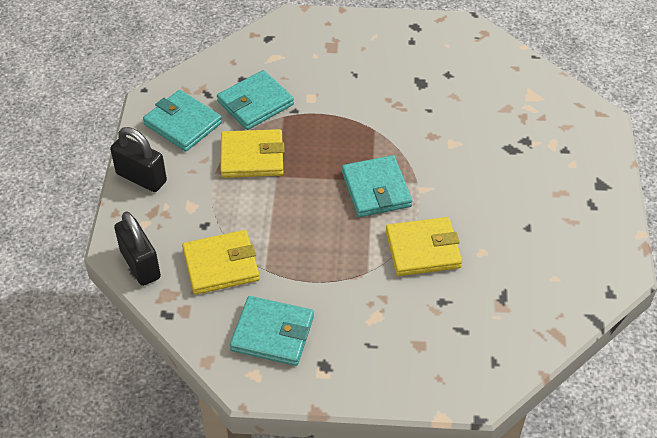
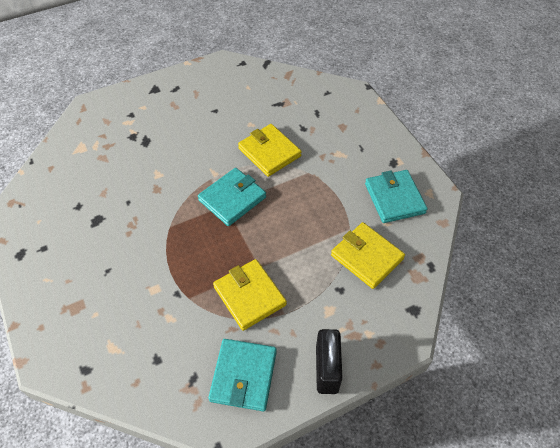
camera: 120 degrees left, 5 degrees up
(140, 264) = (407, 310): black padlock -> none
(255, 103) = (184, 329): turquoise wallet -> none

